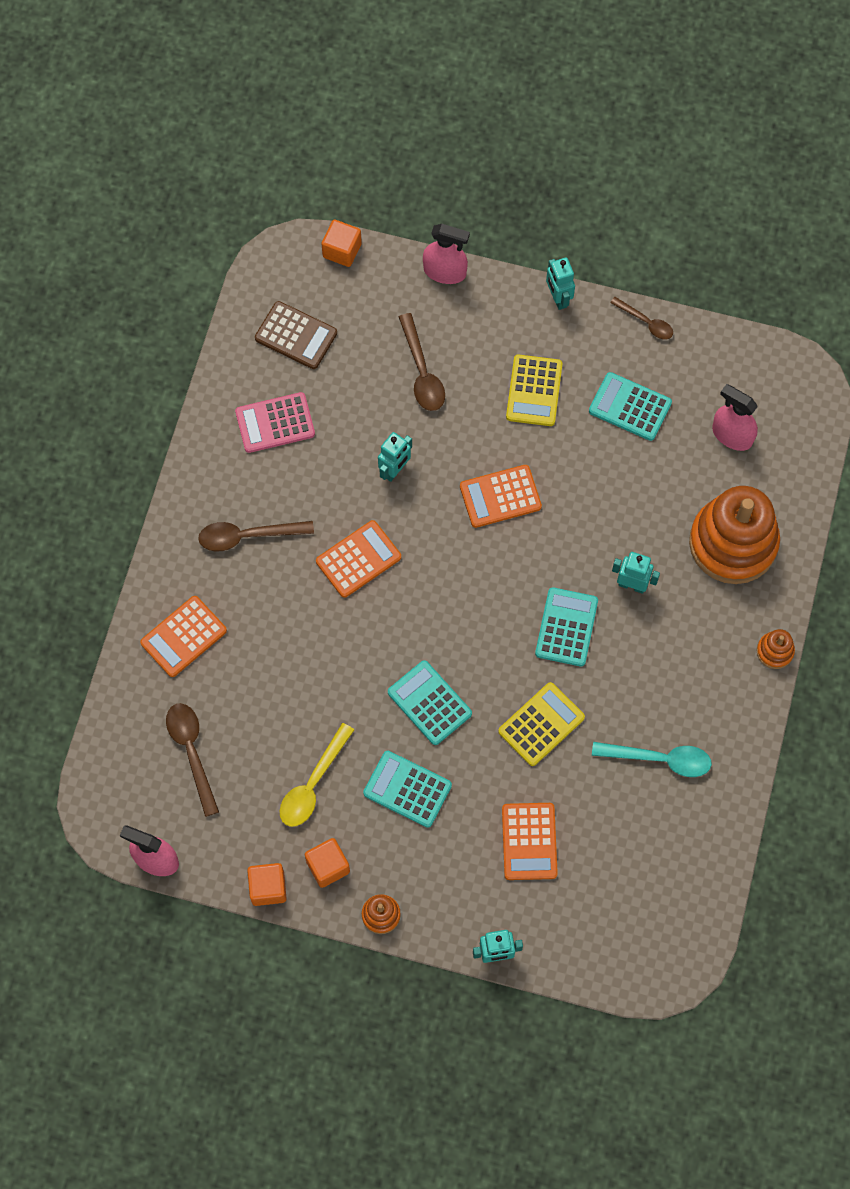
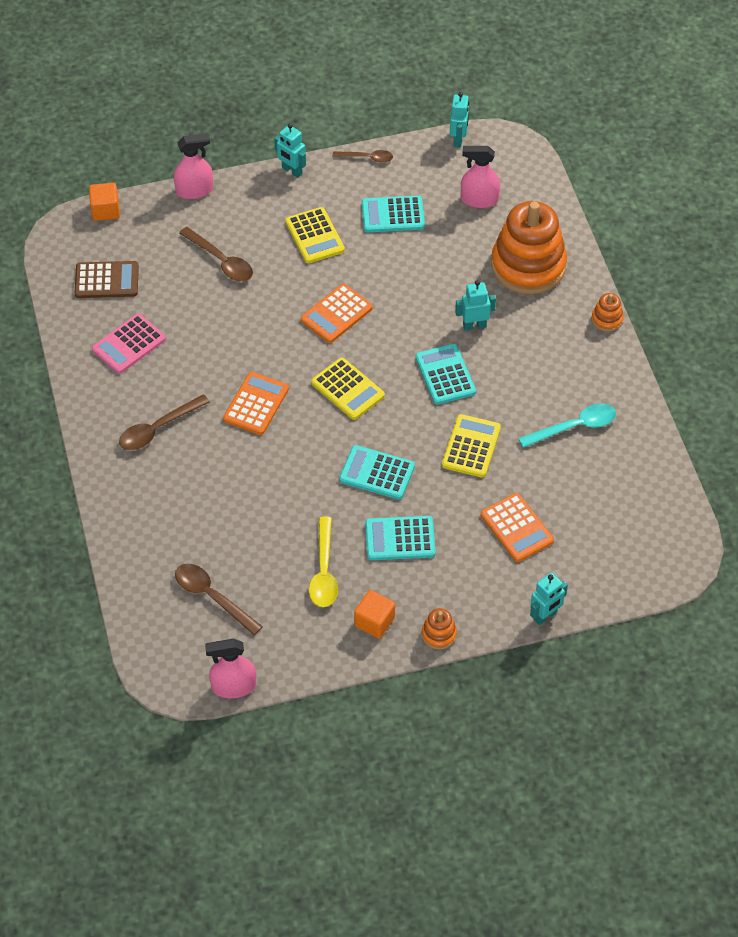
camera: 30 degrees left, 15 degrees down
(183, 637) = (152, 520): orange calculator -> none
(268, 888) = (337, 660): orange cube -> none
(395, 470) = (244, 333): turquoise robot -> turquoise robot (458, 139)
(458, 591) = (347, 389): none -> yellow calculator

